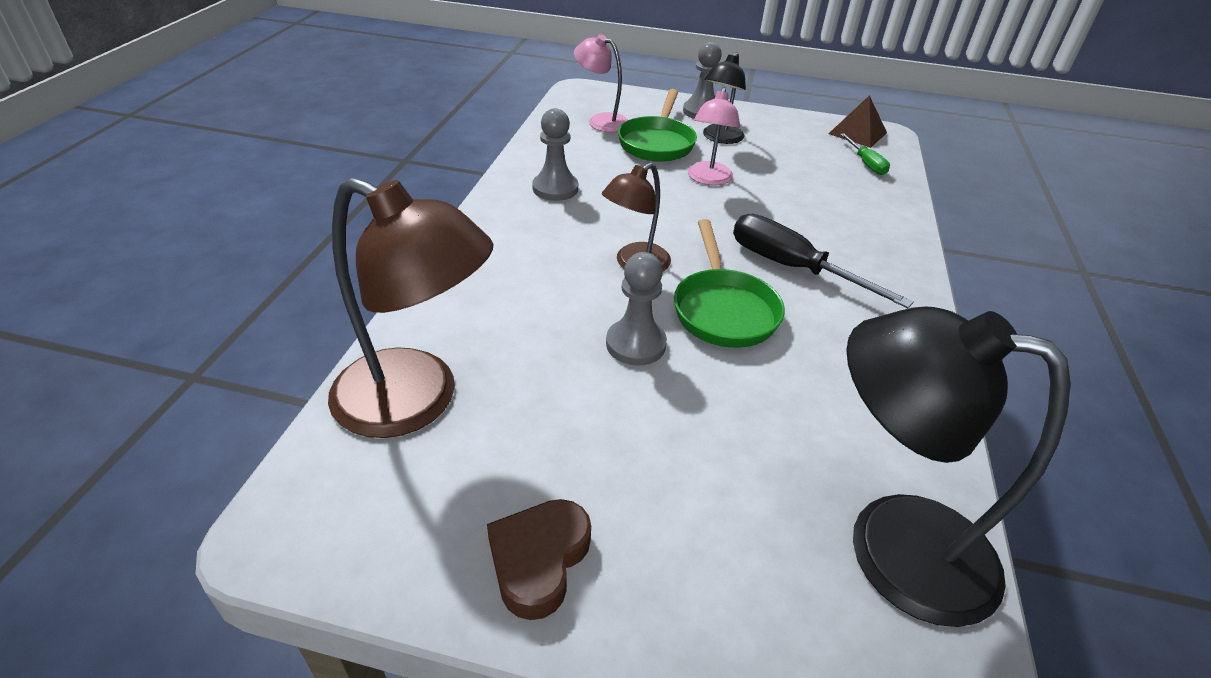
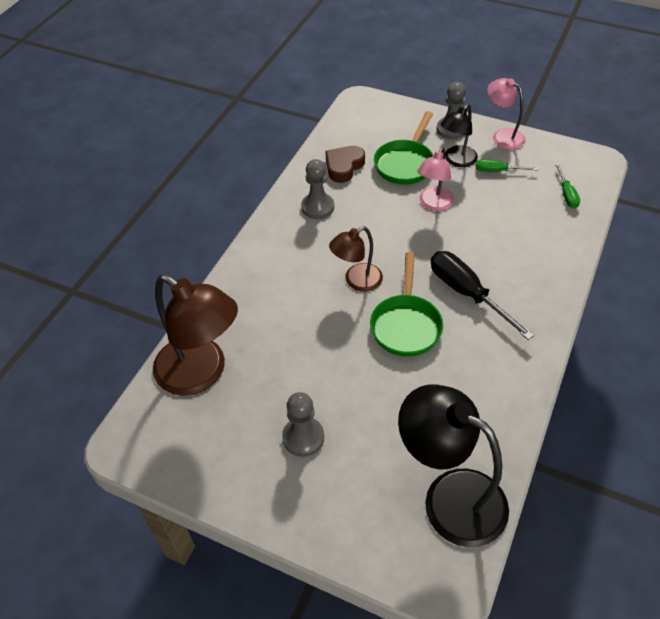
camera: 15 degrees right, 10 degrees up
(539, 560) = (252, 478): brown heart -> brown heart (344, 166)
(601, 121) = (368, 137): pink lamp -> pink lamp (502, 136)
(635, 344) = (340, 346): grey pawn -> grey pawn (303, 437)
(773, 146) = (497, 171): none -> green screwdriver
(857, 133) = (574, 159): brown pyramid -> none

